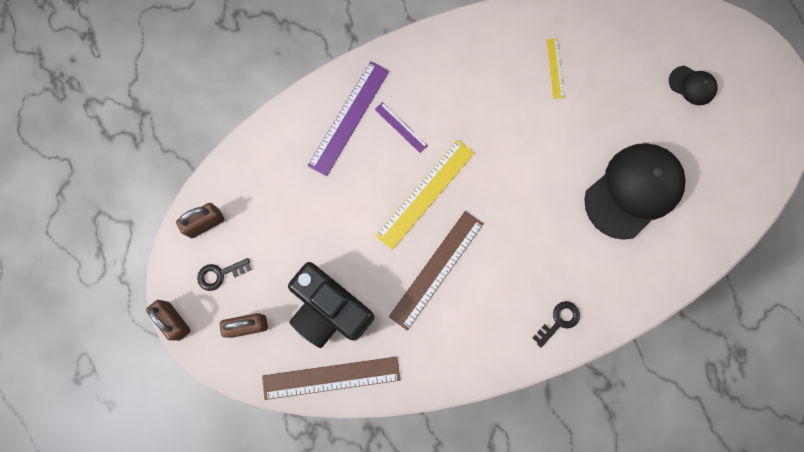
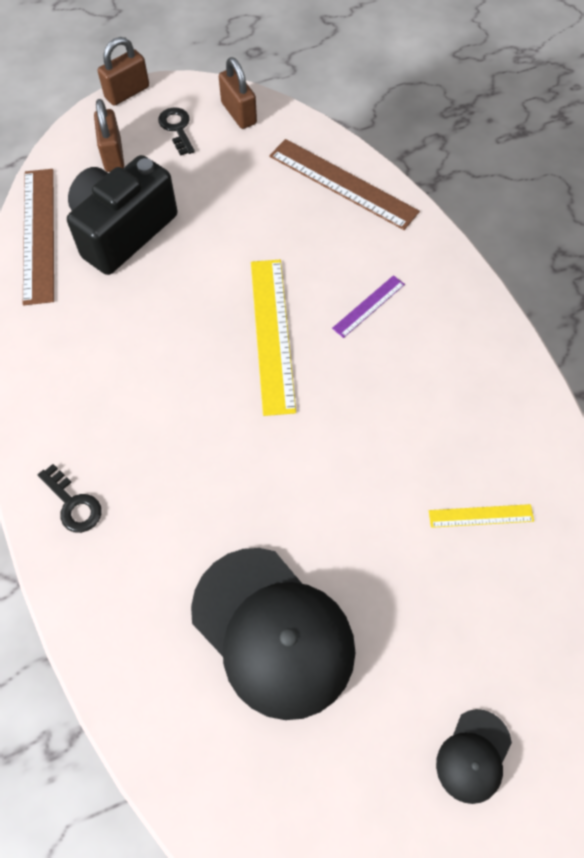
camera: 90 degrees right, 15 degrees down
(348, 118) = (379, 247): purple ruler -> none
(425, 193) = (272, 334): yellow ruler -> yellow ruler turned 45 degrees clockwise
(436, 269) = (164, 347): brown ruler -> brown ruler (342, 184)

